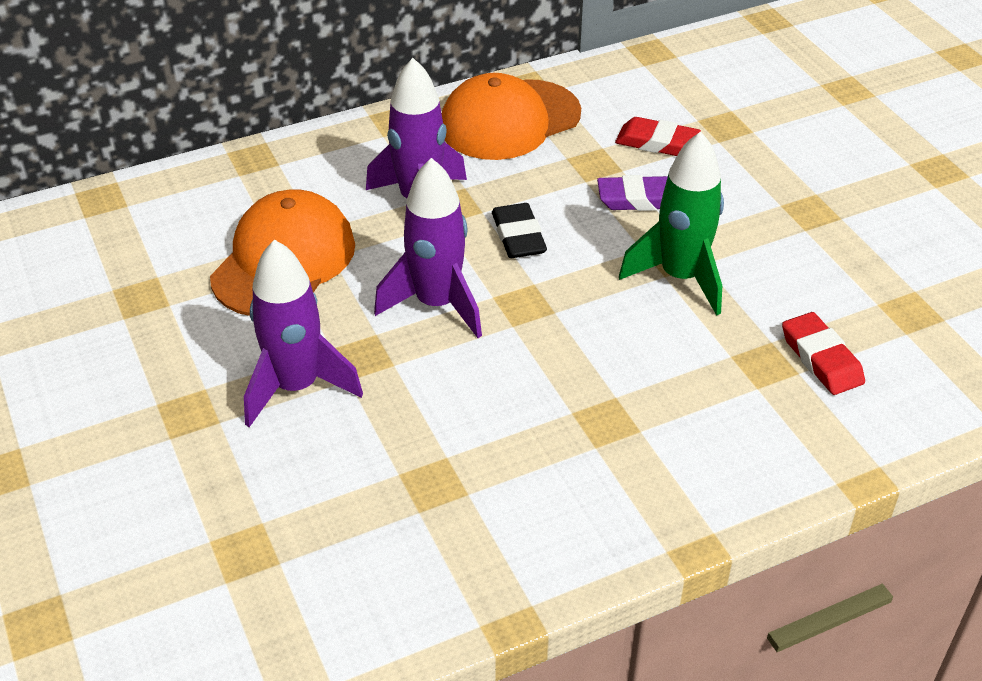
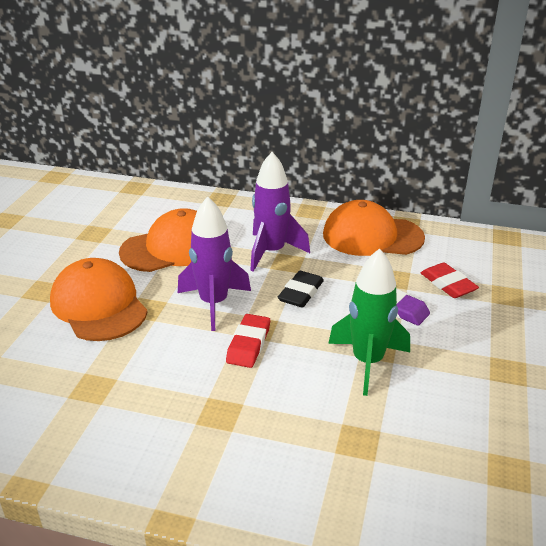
camera: 40 degrees right, 10 degrees down
(296, 387) = (99, 305): purple rocket -> orange cap
(821, 358) = (401, 461): red eraser -> red eraser (249, 344)

